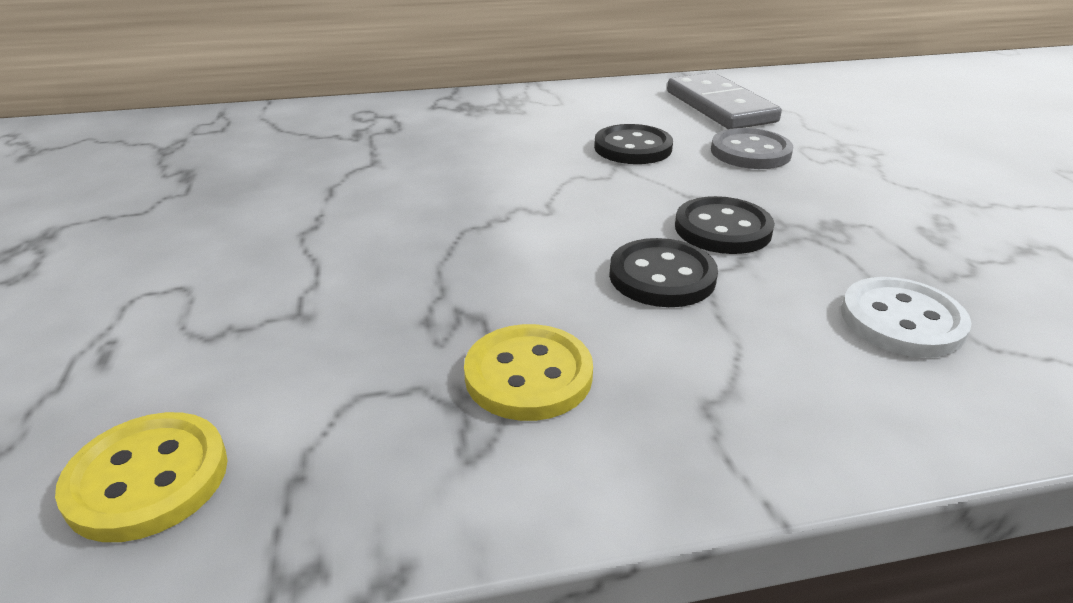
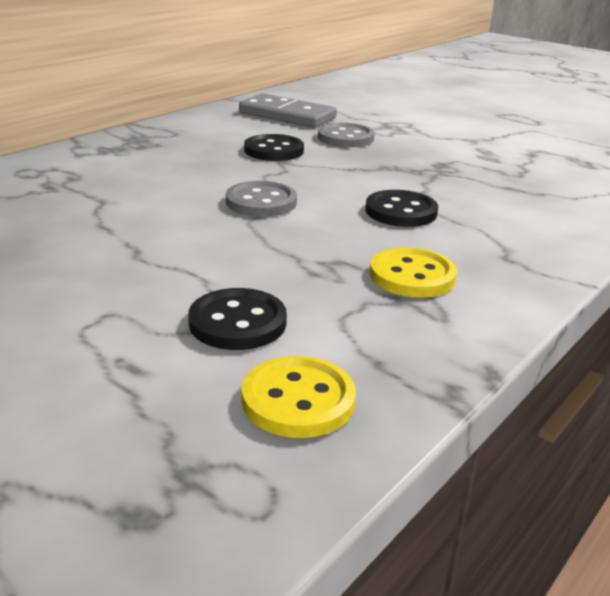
camera: 40 degrees left, 5 degrees down
(515, 209) = (261, 202): none -> grey button
(722, 229) = (393, 181): black button -> black button (237, 322)
(902, 321) = (529, 197): white button -> none

